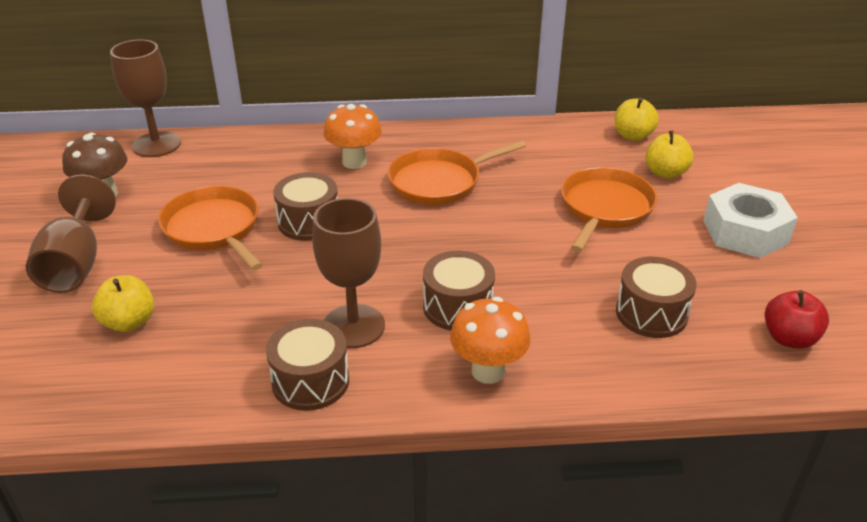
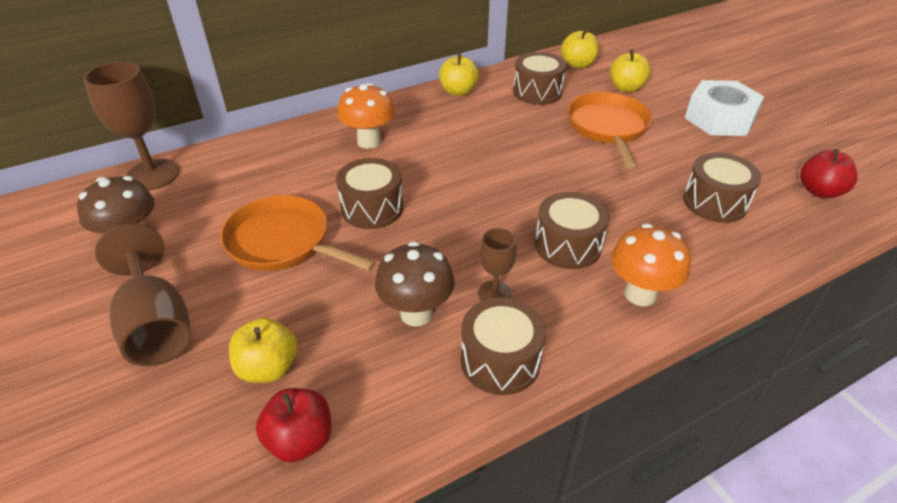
camera: 25 degrees left, 5 degrees up
(112, 382) = (300, 440): none -> red apple
(273, 320) = (416, 313): none -> brown mushroom
(353, 326) = (495, 293): brown goblet -> brown goblet, size x0.55
(439, 182) = (459, 140): orange pan -> none
(479, 135) = (458, 91): none -> yellow apple
(561, 154) = (537, 92): none -> brown drum

